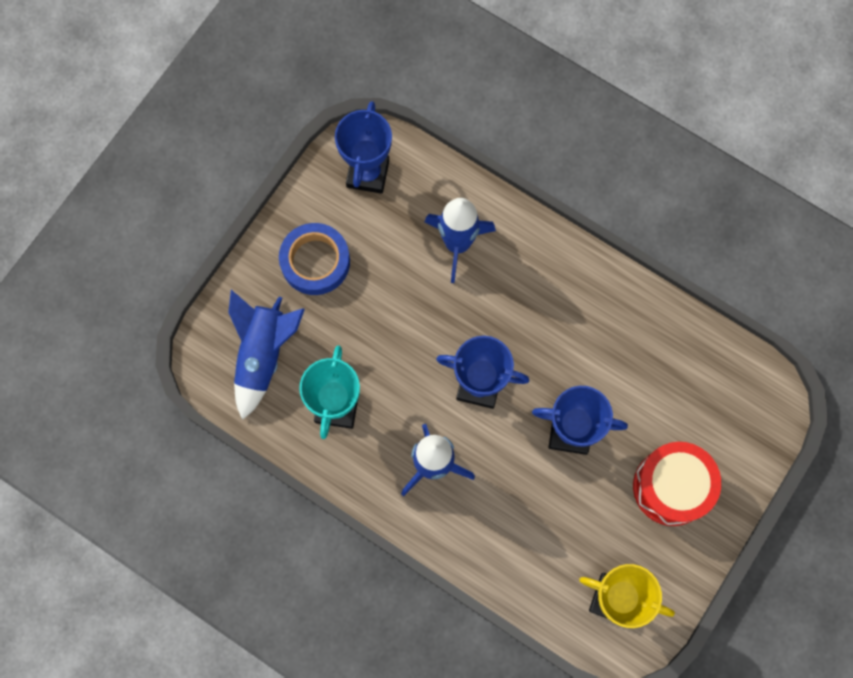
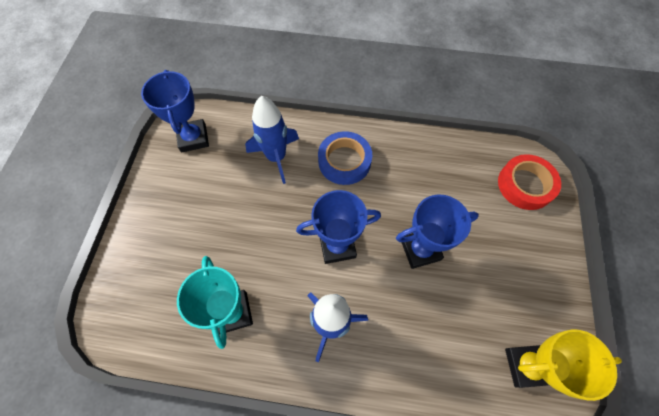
camera: 25 degrees left, 10 degrees down
(263, 355) = (156, 298): blue rocket -> none
(315, 261) = (175, 210): blue tape -> blue tape (344, 161)
(671, 487) = (513, 256): red drum -> none
(740, 414) = (525, 185): none -> red tape

